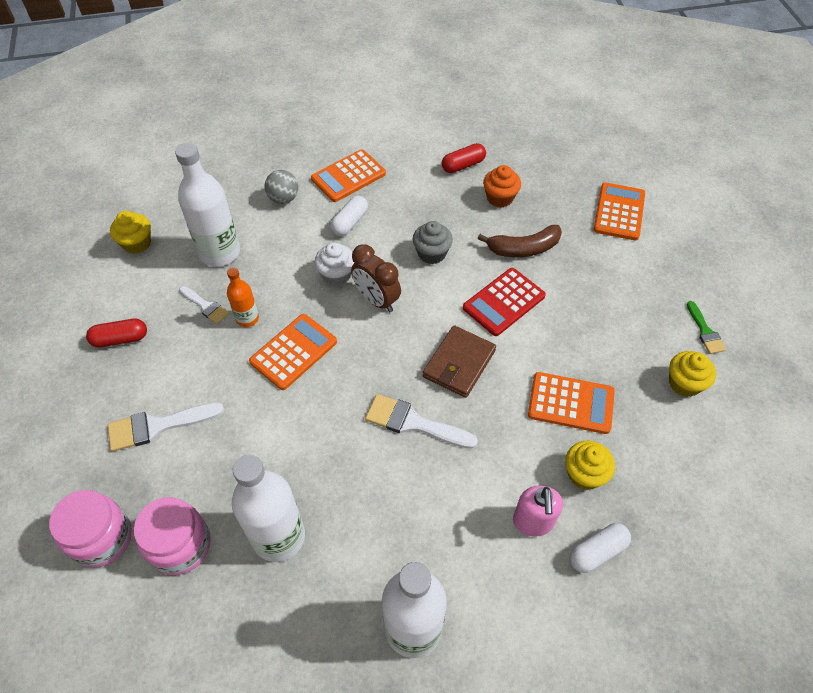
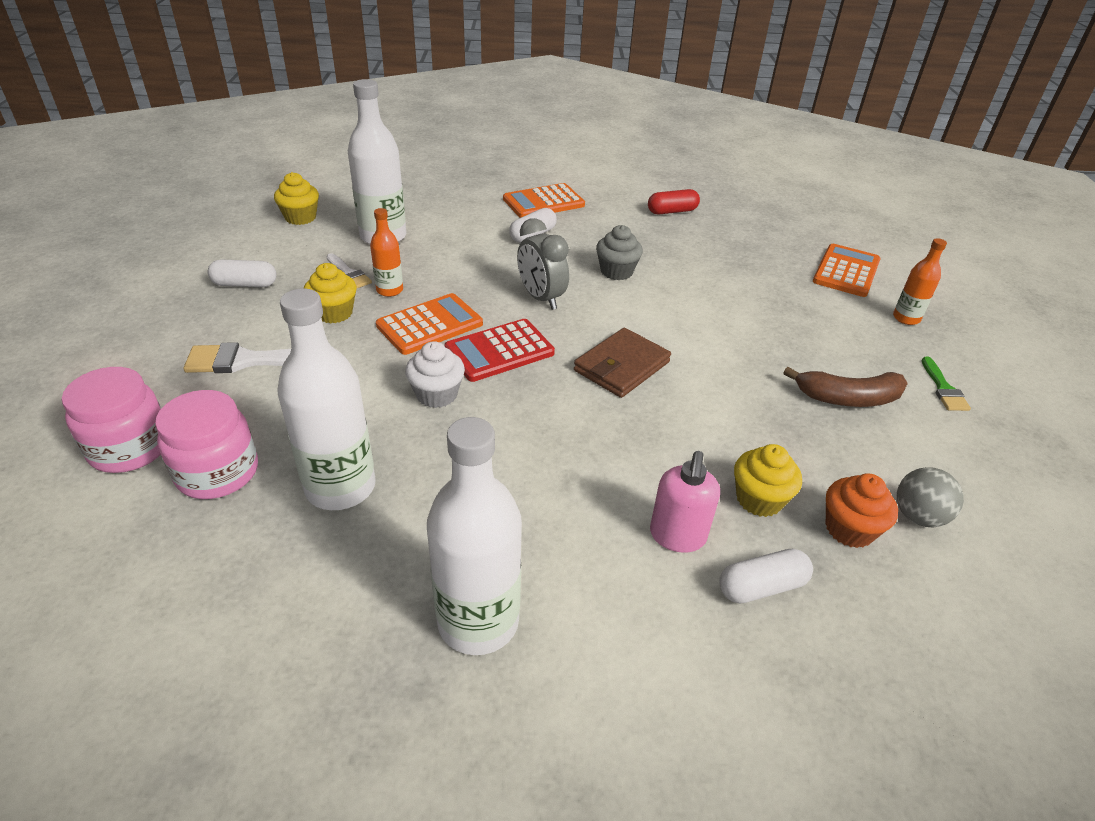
camera: 10 degrees right, 15 degrees down
(120, 339) = (245, 284): red capsule -> white capsule
(283, 198) = (468, 208): grey ball -> grey ball (918, 516)
(336, 275) = (503, 272): white cupcake -> white cupcake (437, 394)
(376, 300) = (541, 298): brown clock -> grey clock
(413, 423) = (549, 410): white brush -> none
(500, 198) = (707, 241): orange cupcake -> orange cupcake (849, 529)
(503, 302) = (690, 323): red calculator -> red calculator (499, 351)
(523, 248) = (725, 283): brown banana -> brown banana (848, 398)
(571, 403) = (754, 426): orange calculator -> none
(671, 258) = (906, 318): none -> orange bottle
(684, 383) = (910, 433): yellow cupcake -> yellow cupcake (334, 313)

